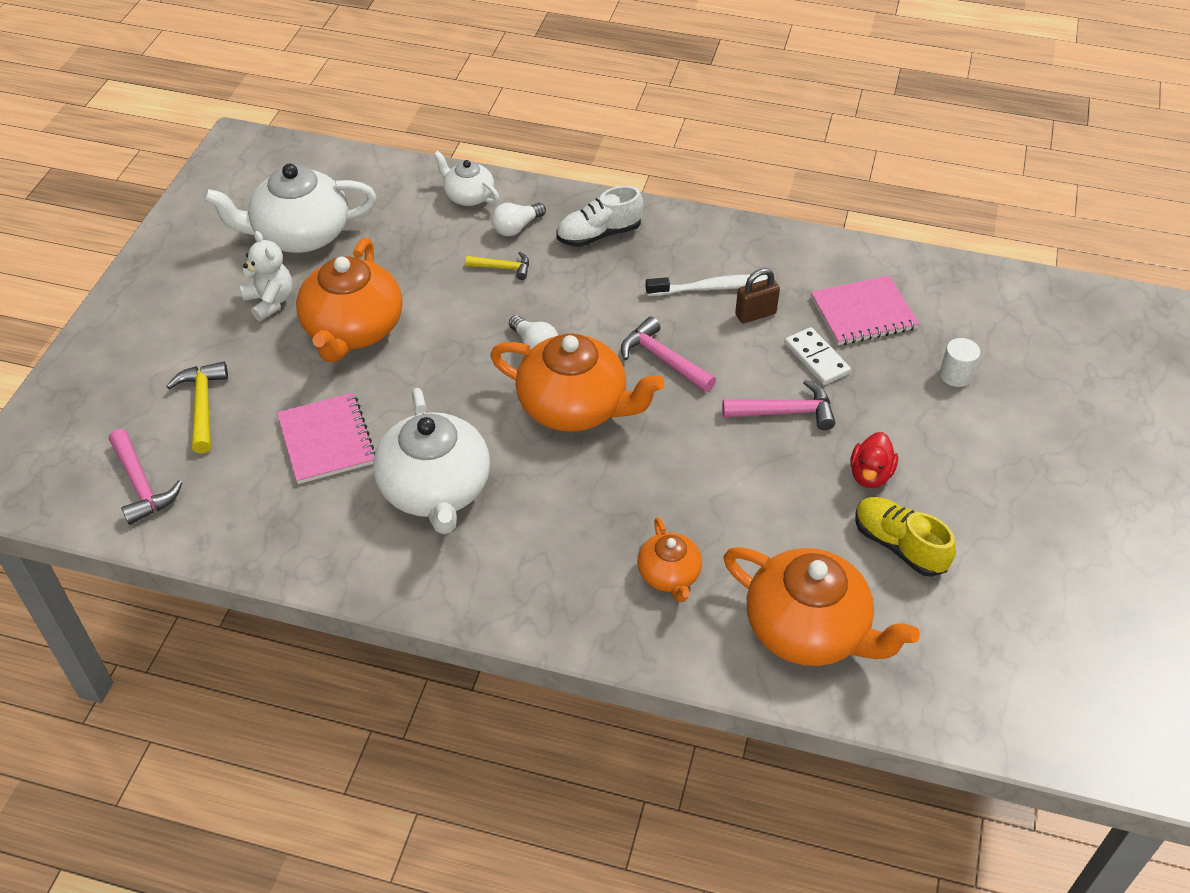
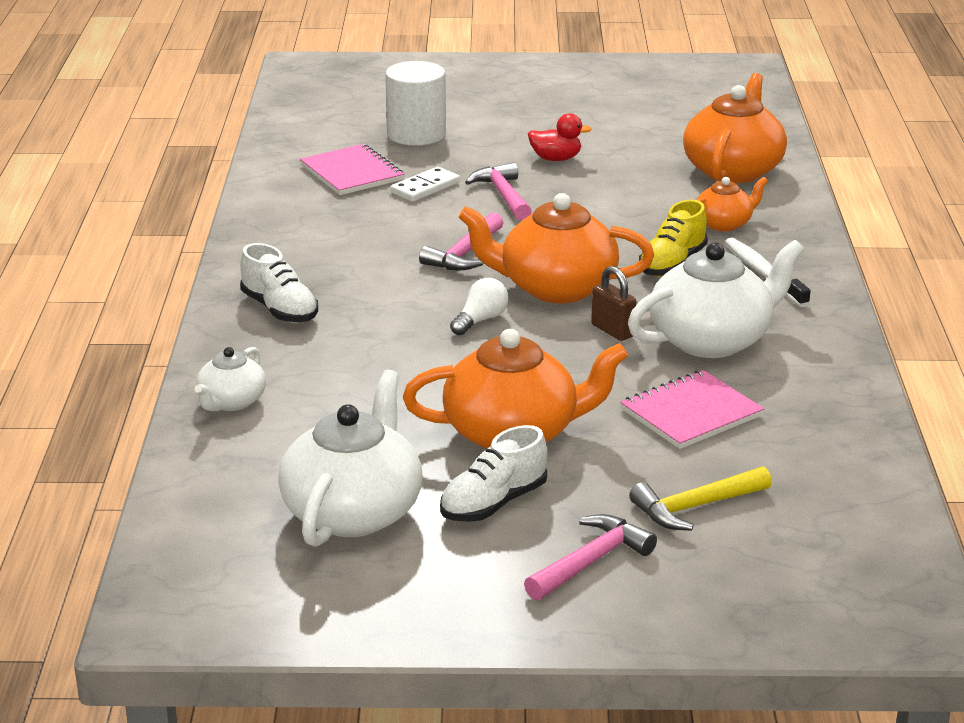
camera: 105 degrees left, 20 degrees down
(141, 485) = (838, 516): pink hammer -> pink hammer (591, 561)
(270, 301) = (493, 503): white teddy bear -> white shoe
(300, 235) = (353, 511): white teapot -> white teapot turned 135 degrees counterclockwise
(503, 268) = (361, 357): yellow hammer -> none
(516, 227) = (284, 360): white light bulb -> none
(574, 406) = (555, 288): orange teapot -> orange teapot turned 90 degrees counterclockwise
(713, 287) = (345, 241): white toothbrush -> white toothbrush (763, 273)
(755, 314) = (376, 218): brown padlock -> brown padlock (612, 330)
(899, 545) = (624, 145): yellow shoe -> yellow shoe (672, 264)
(955, 375) = (416, 134): white cylinder -> white cylinder, size x1.96

